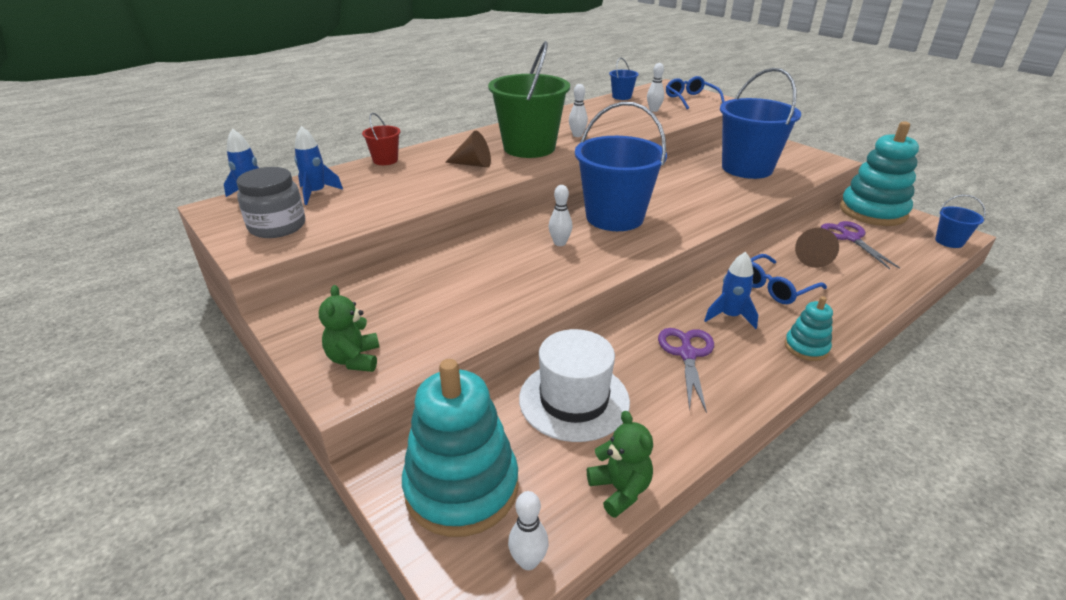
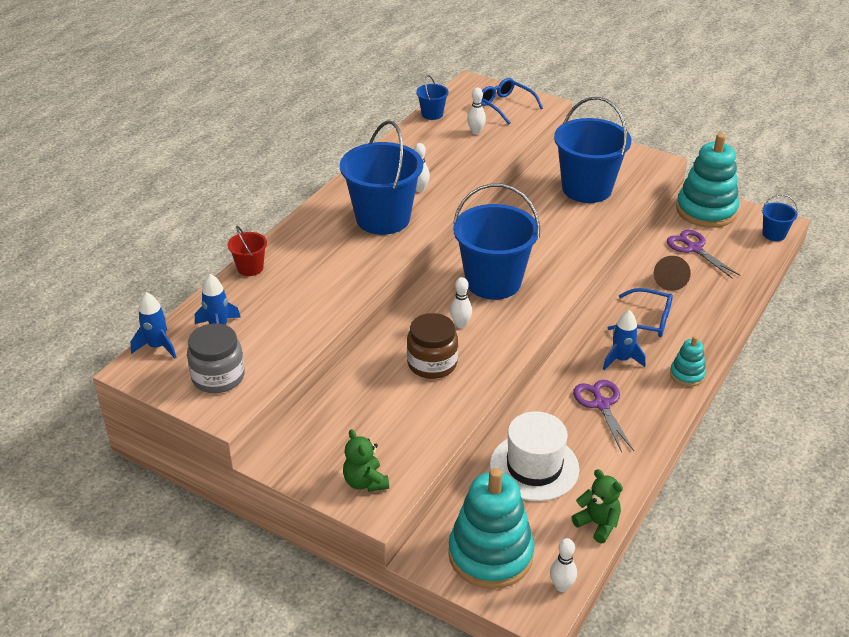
camera: 20 degrees left, 5 degrees up
(473, 164) = (343, 255): brown cone -> none
(508, 268) = (432, 363): none -> brown jar
(529, 148) = (383, 218): green bucket -> blue bucket
(775, 287) = (647, 320): blue glasses -> blue glasses turned 105 degrees counterclockwise

